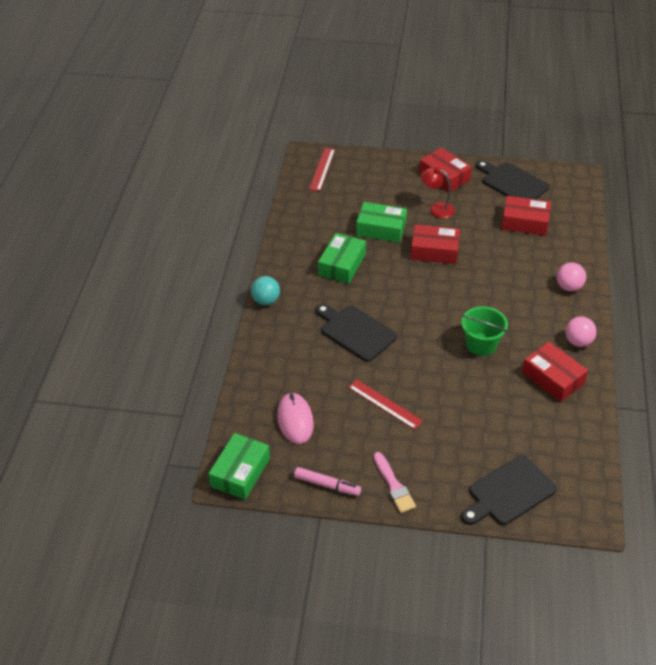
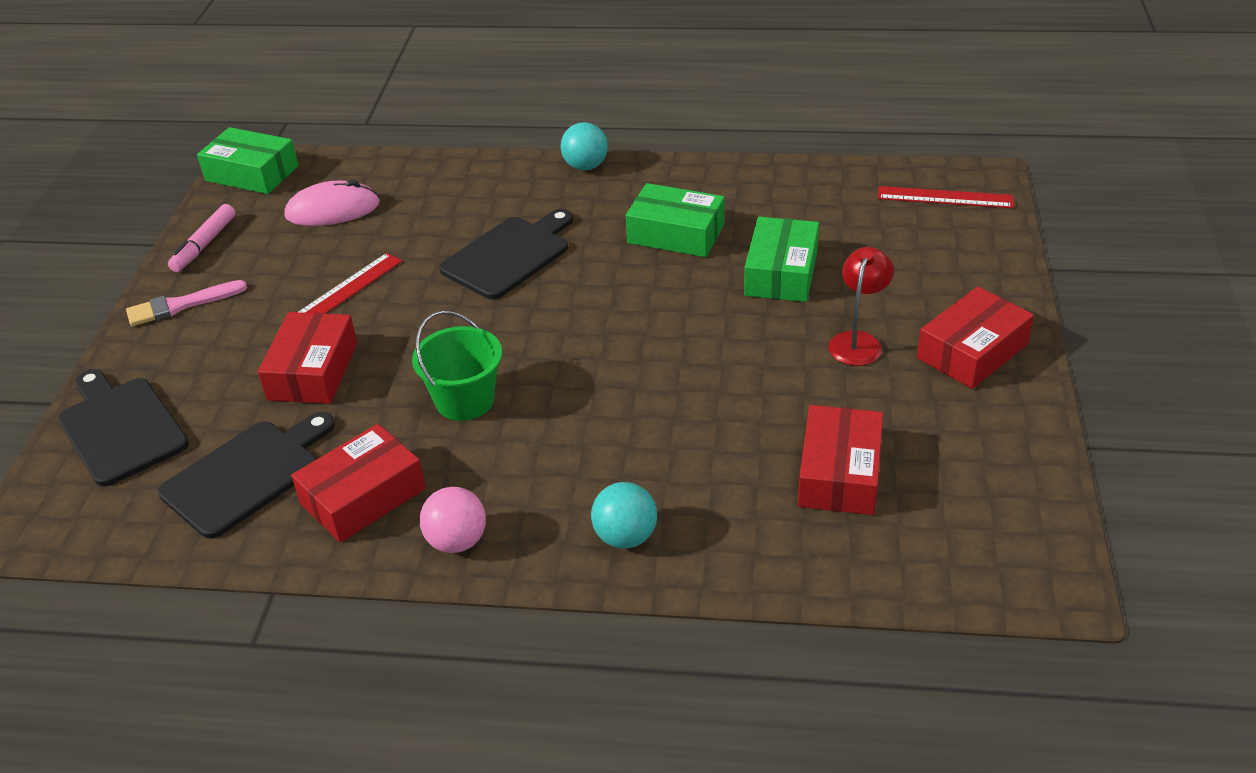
camera: 90 degrees right, 5 degrees down
(434, 251) = (725, 340): red box -> red box (312, 371)
(512, 183) = (982, 457): black cutting board -> black cutting board (246, 475)
(569, 287) = (625, 537): pink ball -> turquoise ball

